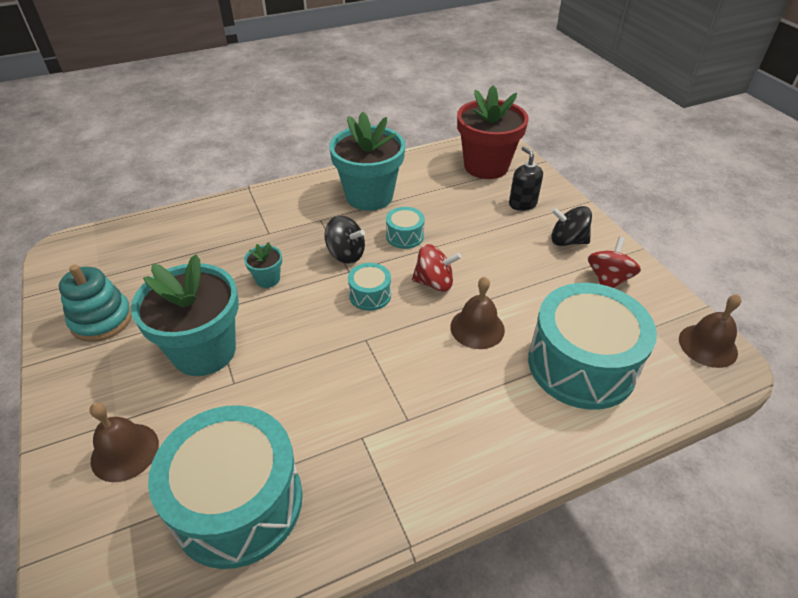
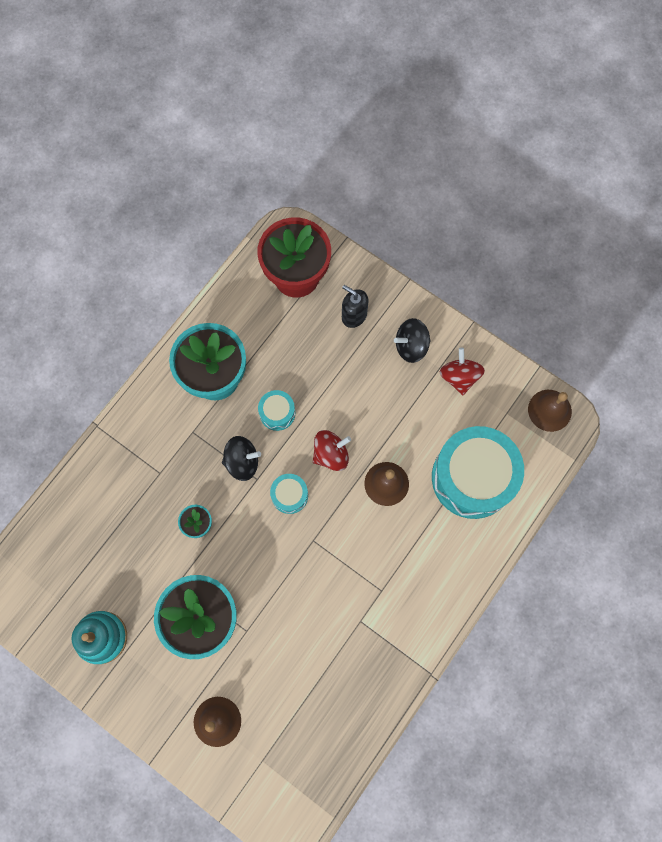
camera: 30 degrees left, 30 degrees up
(238, 502) = (315, 709): turquoise drum -> none

